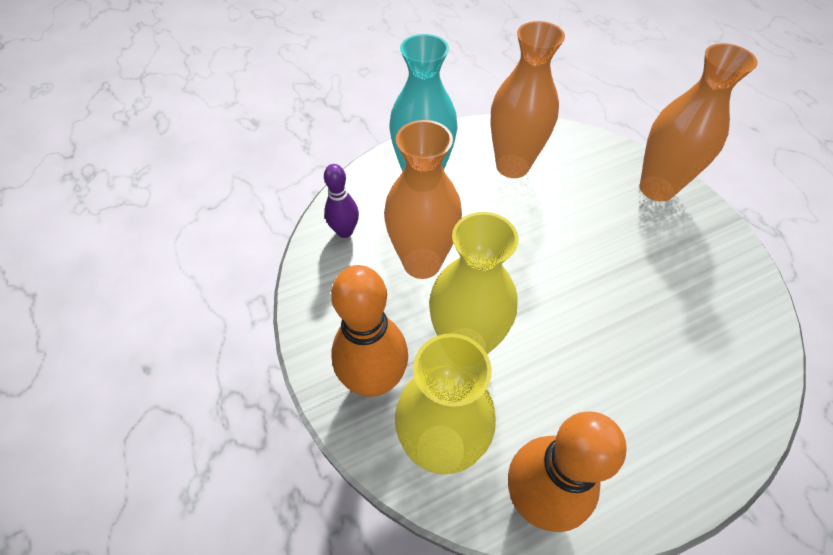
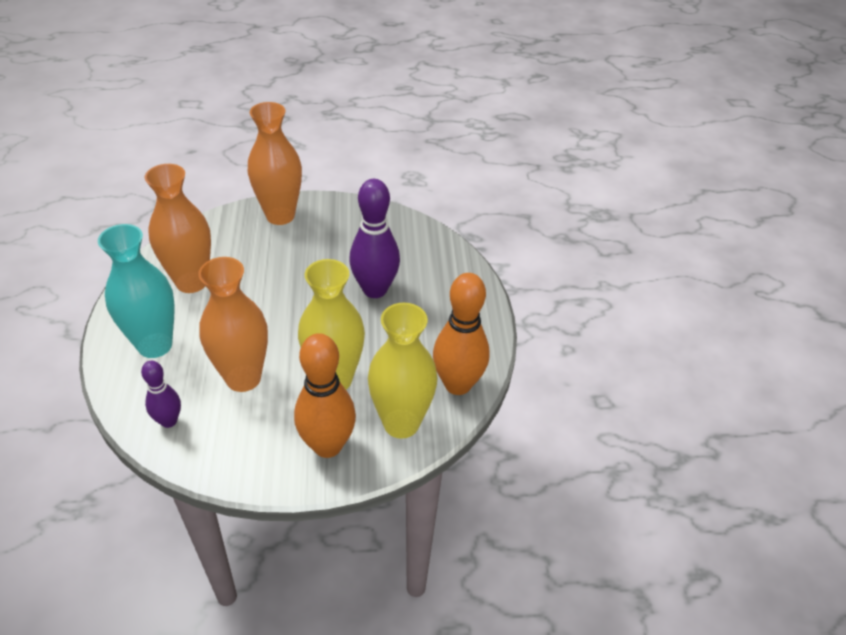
camera: 70 degrees left, 10 degrees down
(623, 328) = (375, 289): none -> purple bowling pin

